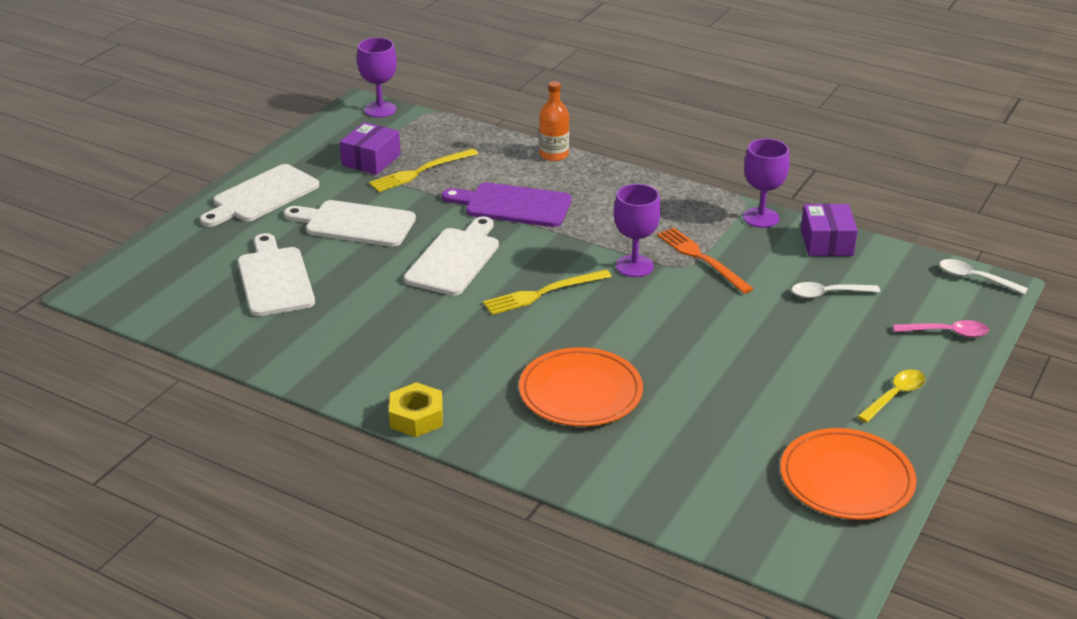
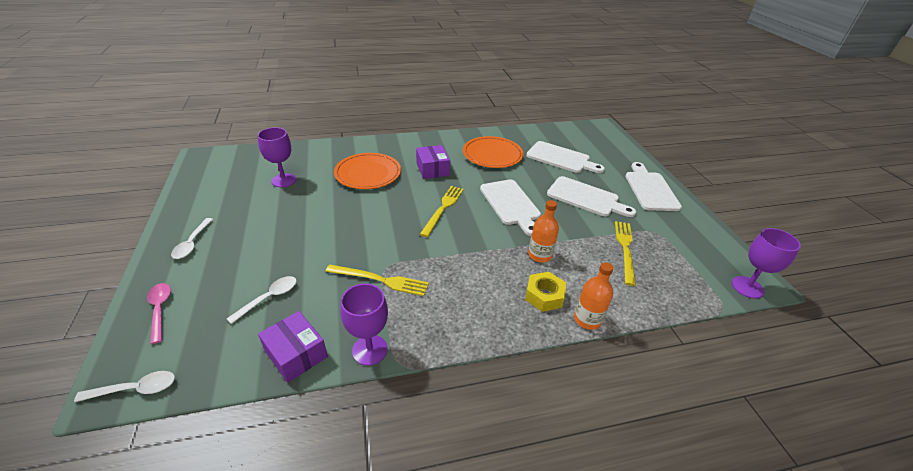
camera: 135 degrees right, 5 degrees up
(355, 224) = (586, 198): white cutting board -> white cutting board turned 60 degrees clockwise
(371, 160) = (661, 241): purple box -> purple box (432, 169)
(416, 417) = (421, 139): yellow nut -> yellow nut (544, 296)
(513, 205) = (539, 255): purple cutting board -> orange bottle
(634, 266) = (416, 251): purple goblet -> purple goblet (283, 180)
(701, 258) = (380, 280): orange fork -> yellow fork
(846, 479) = (209, 190): orange plate -> orange plate (492, 154)
(895, 396) = (192, 243): yellow spoon -> white spoon
(947, 333) = (160, 310): pink spoon -> pink spoon turned 105 degrees clockwise

